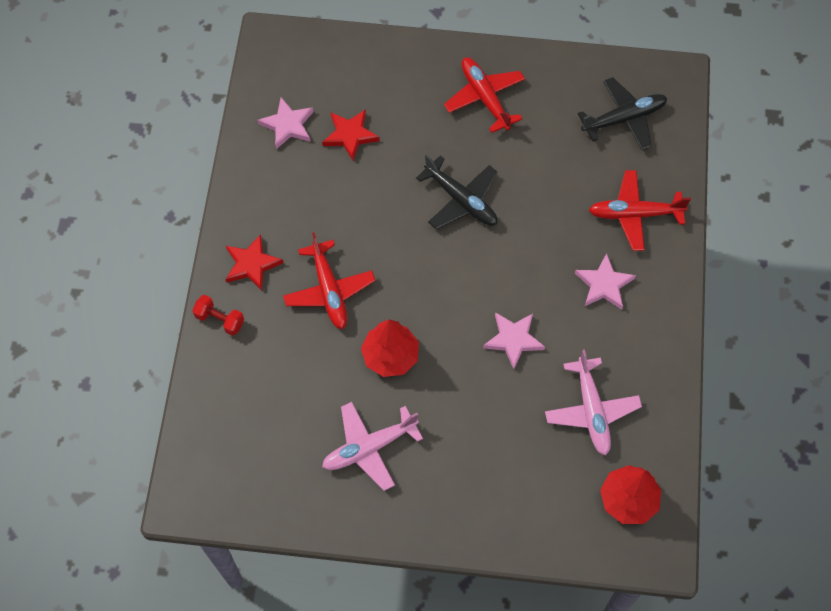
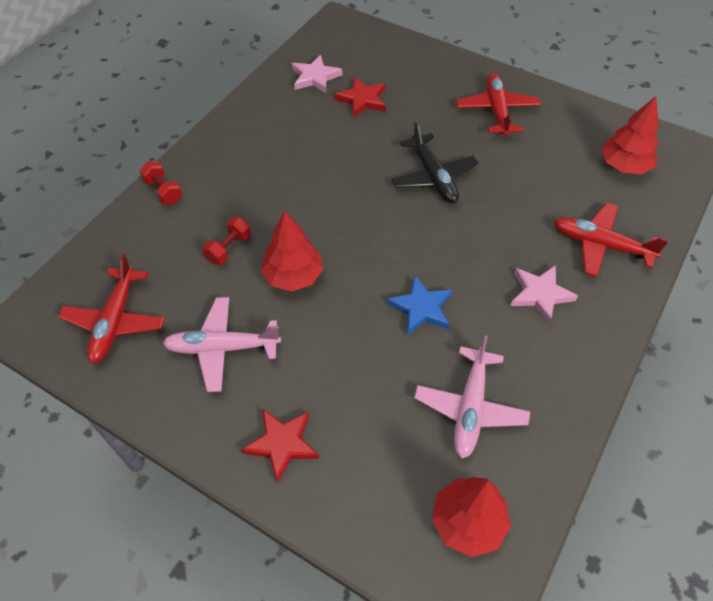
camera: 25 degrees right, 10 degrees down
(251, 264) = (219, 161): red star -> red star (282, 444)
(318, 353) = (229, 248): none -> red dumbbell
(329, 290) = (271, 203): red plane -> red plane (115, 321)
(513, 340) = (421, 308): pink star -> blue star
(624, 118) = (624, 166): black plane -> red tree

